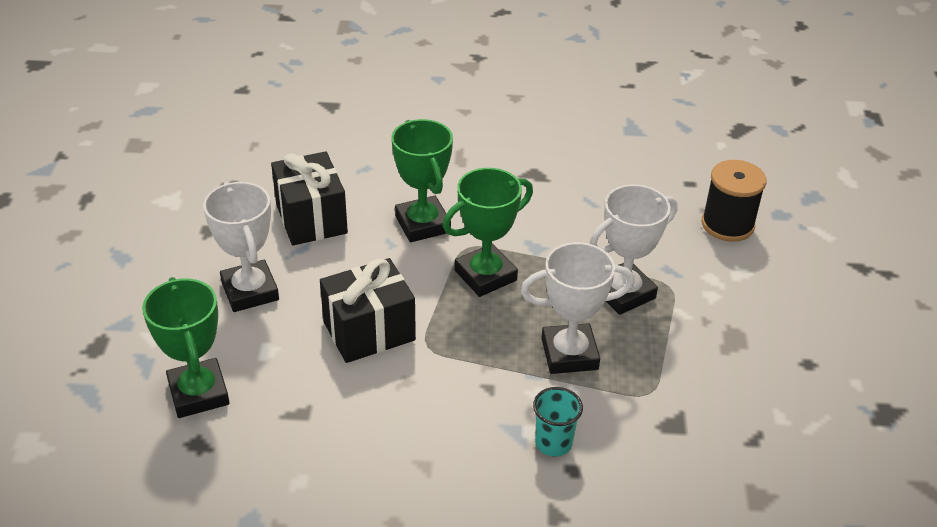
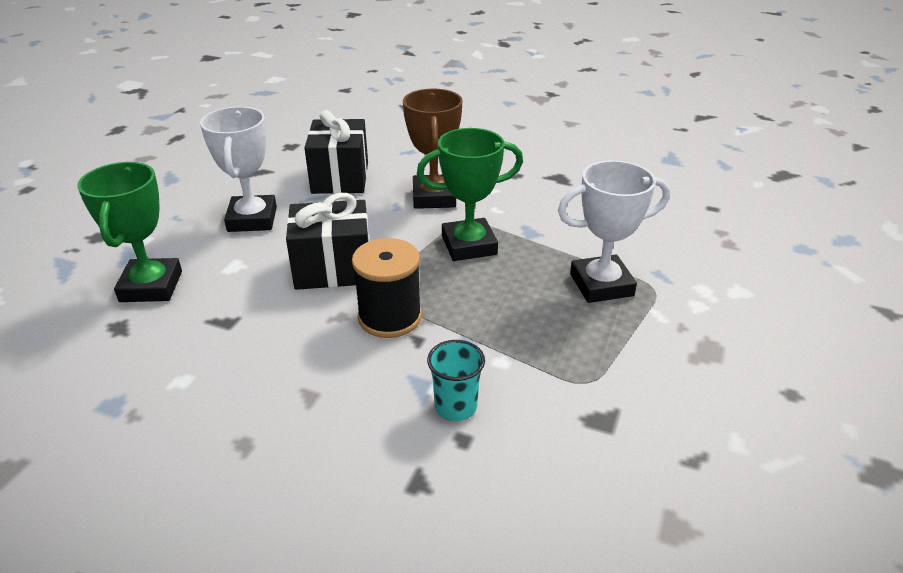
camera: 20 degrees right, 5 degrees down
(423, 224) = (434, 197): green trophy -> brown trophy
(569, 354) = (517, 327): white trophy -> none
(727, 224) = (740, 247): black spool -> black spool (390, 317)

